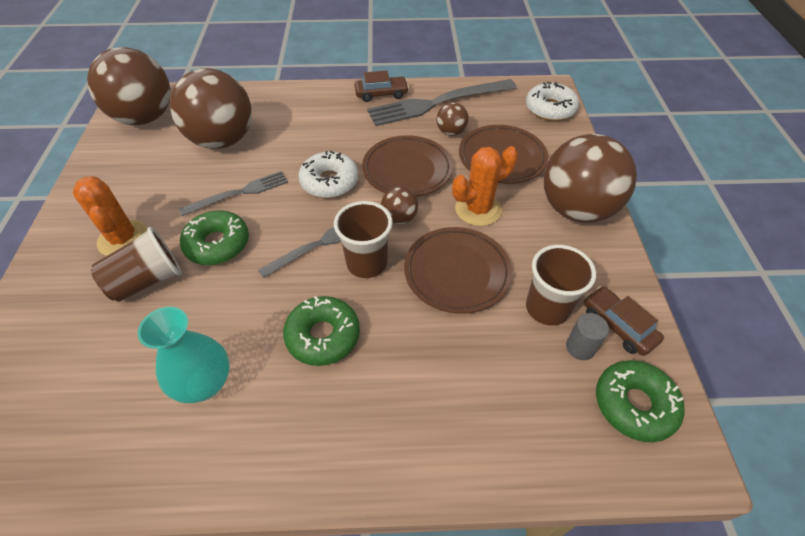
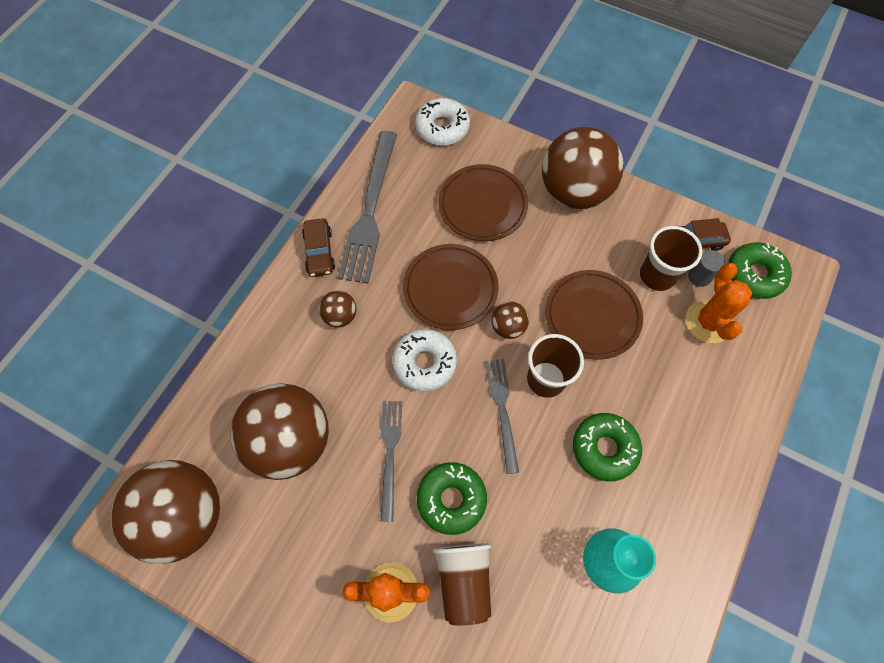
camera: 60 degrees left, 15 degrees up
(381, 94) = (319, 252): brown car -> brown car turned 150 degrees clockwise
(451, 132) = (421, 224): brown ball -> brown ball (340, 316)
(478, 209) = (533, 261): orange cactus -> orange cactus (708, 322)

